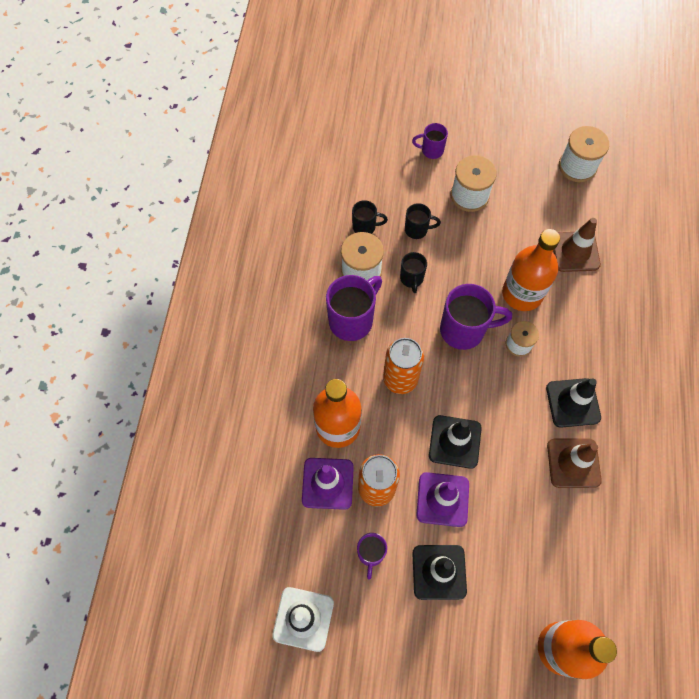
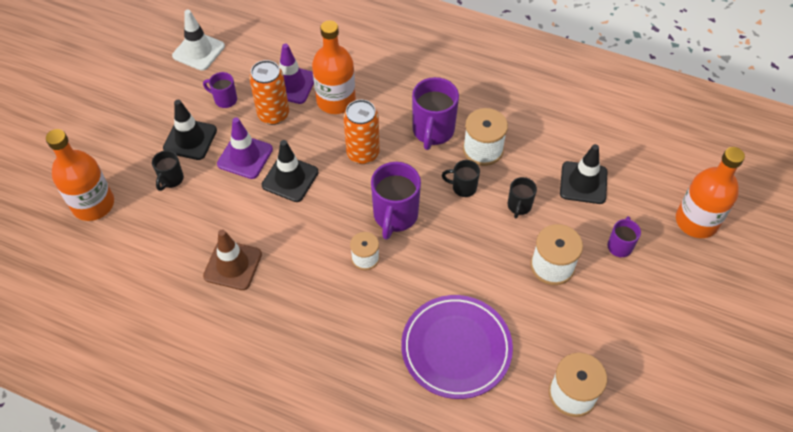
camera: 105 degrees right, 10 degrees down
(352, 320) = (433, 131): purple mug -> purple mug turned 45 degrees clockwise
(365, 227) = (532, 163): black mug -> black mug (171, 179)
(522, 293) = (419, 279): orange bottle -> orange bottle (696, 221)
(573, 403) = (289, 285): black traffic cone -> black traffic cone (583, 183)
(575, 252) = (456, 348): brown traffic cone -> purple plate

